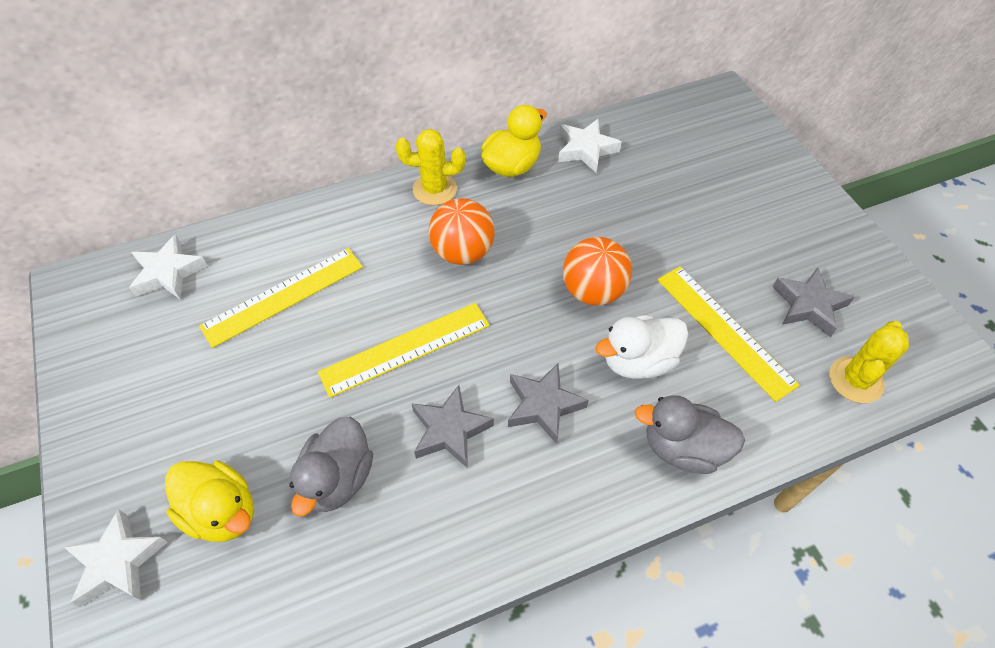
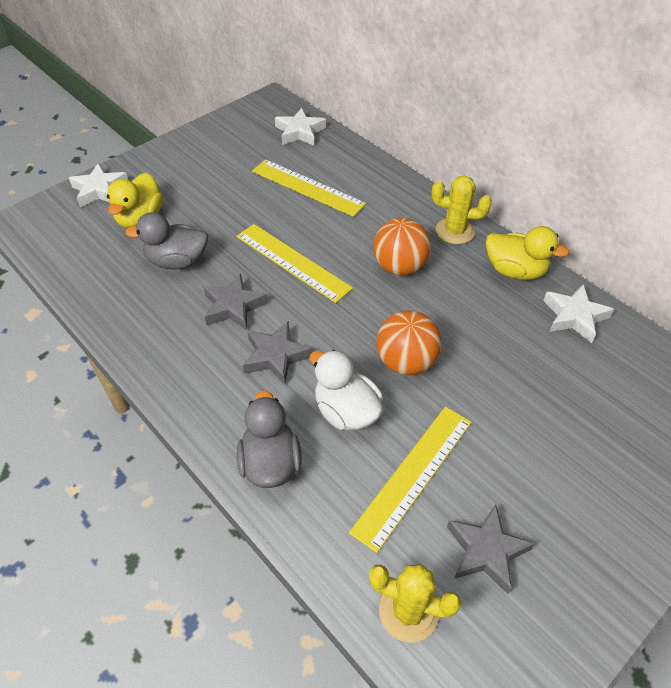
camera: 70 degrees right, 5 degrees down
(434, 189) = (455, 231): yellow cactus -> yellow cactus turned 60 degrees counterclockwise

